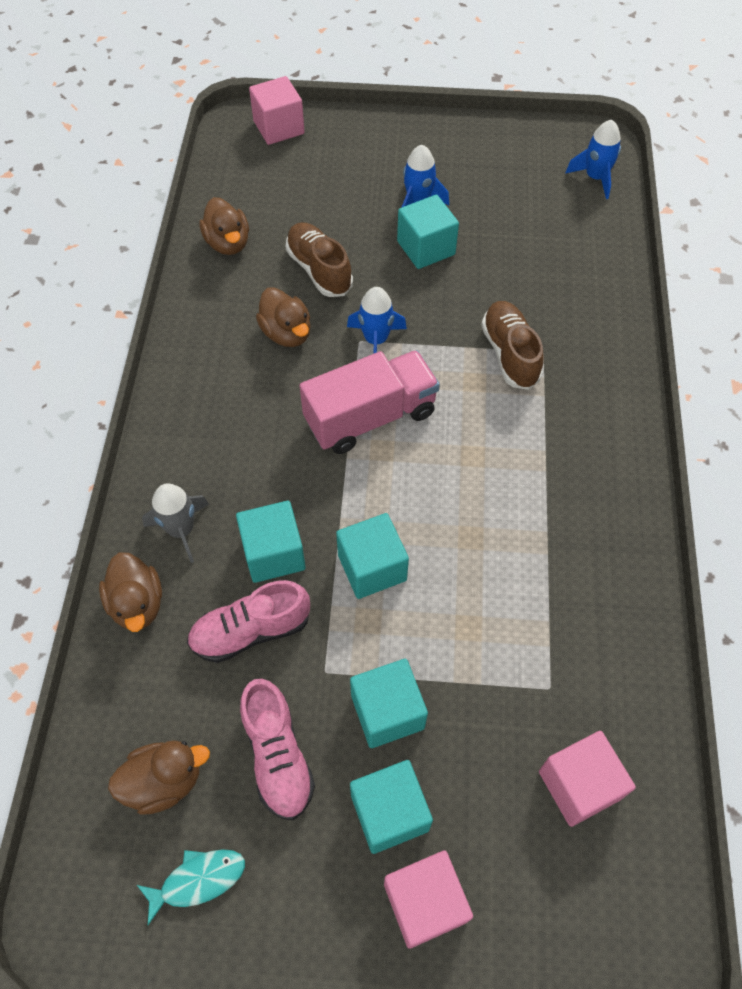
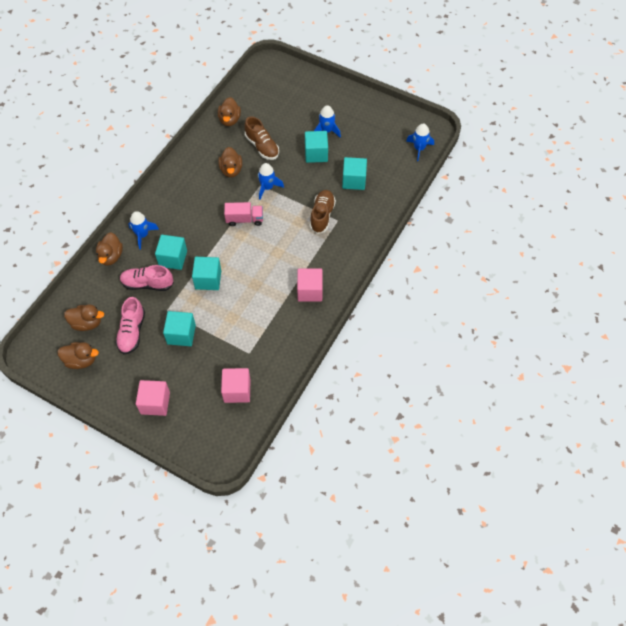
camera: 25 degrees right, 0 degrees up
(181, 530) = (142, 235): grey rocket -> blue rocket
(198, 880) = (81, 360): turquoise fish -> brown duck
(279, 127) = (285, 71): pink cube -> pink cube (310, 291)
(319, 270) = (262, 147): brown shoe -> brown shoe turned 150 degrees clockwise
(370, 417) = (244, 219): pink truck -> pink truck, size x0.62
(389, 812) = (161, 368): turquoise cube -> turquoise cube (354, 180)

